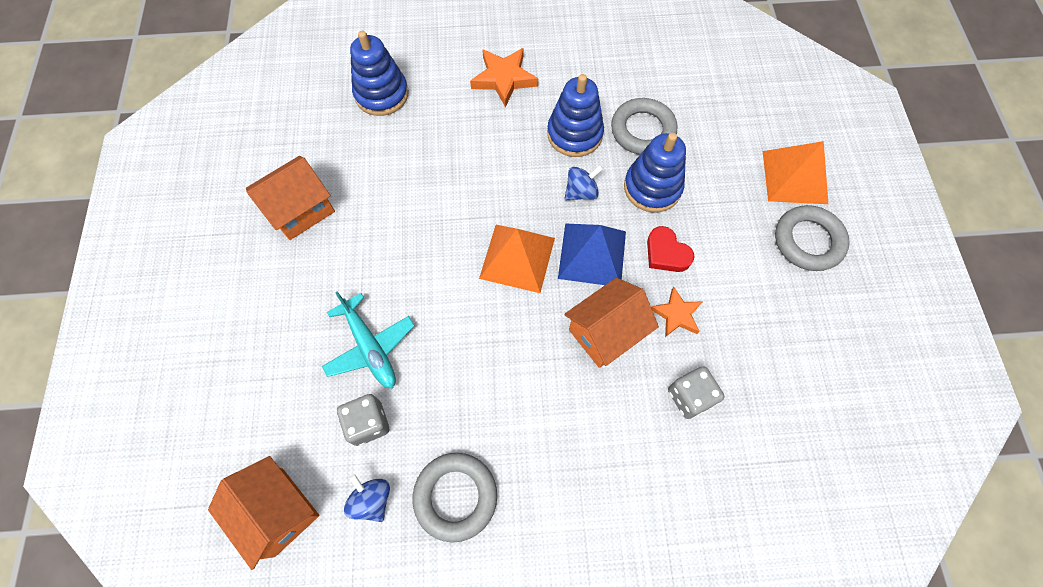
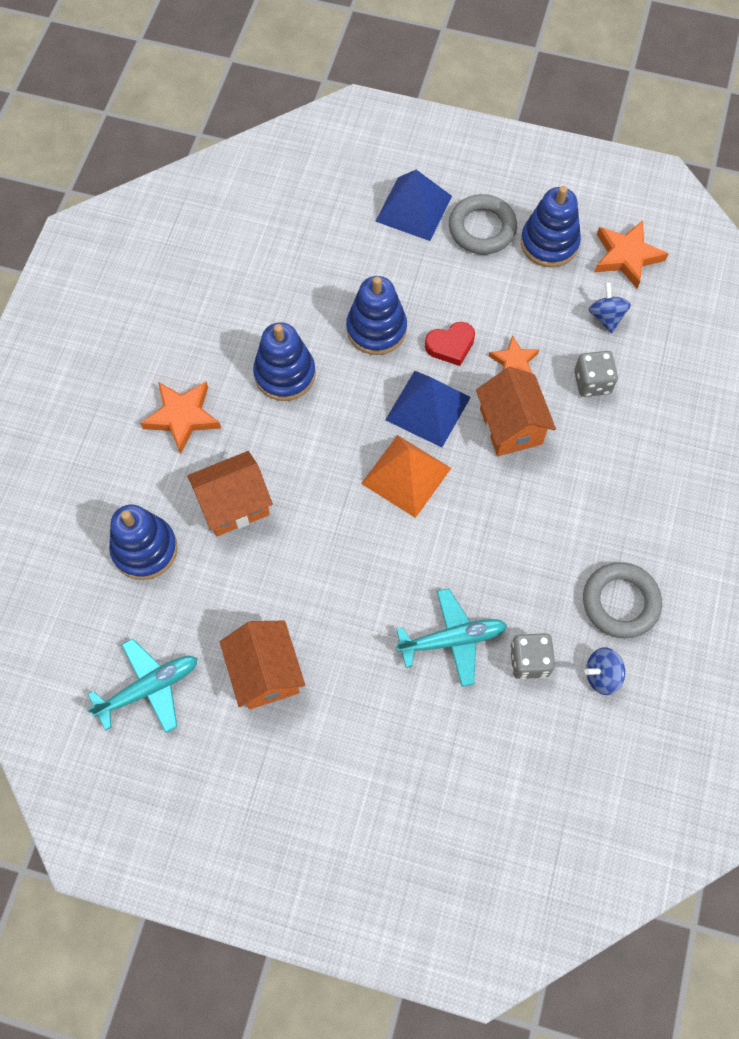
camera: 70 degrees left, 0 degrees up
(268, 136) = (148, 688): none -> turquoise plane
(279, 511) = (588, 763): orange house -> orange house (234, 505)
(581, 192) = (355, 393): blue spinning top -> blue spinning top (606, 317)
(642, 130) = (307, 311): grey ring -> none
(795, 177) = (414, 208): orange pyramid -> blue pyramid
(828, 307) = (549, 243): none -> blue stacking toy
(857, 389) = (626, 256): none -> orange star

